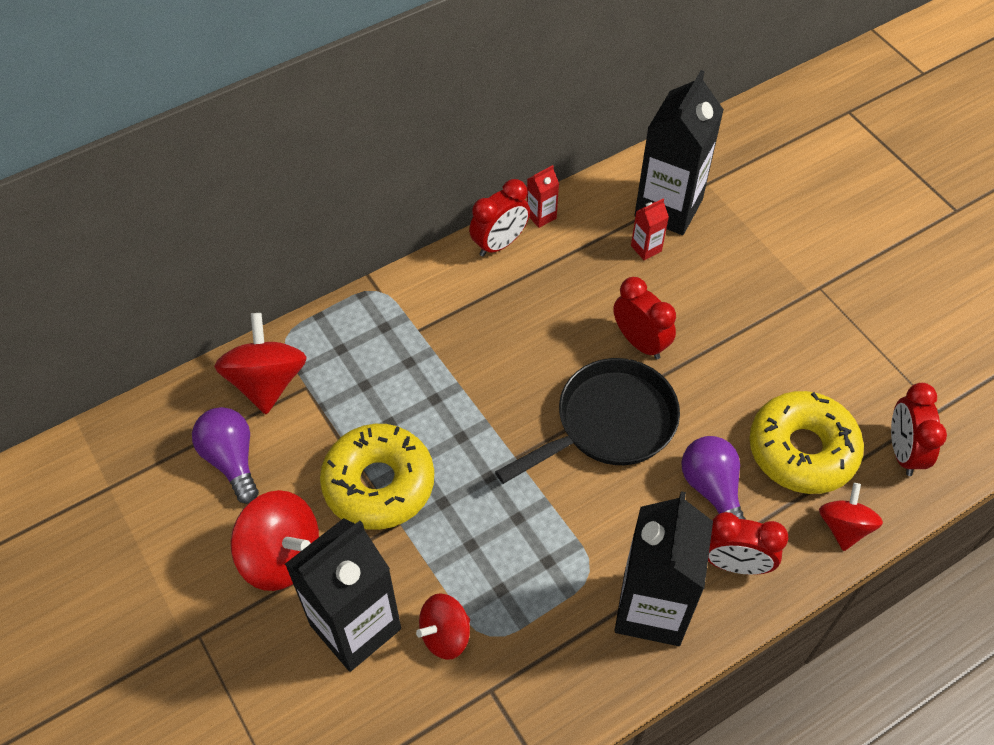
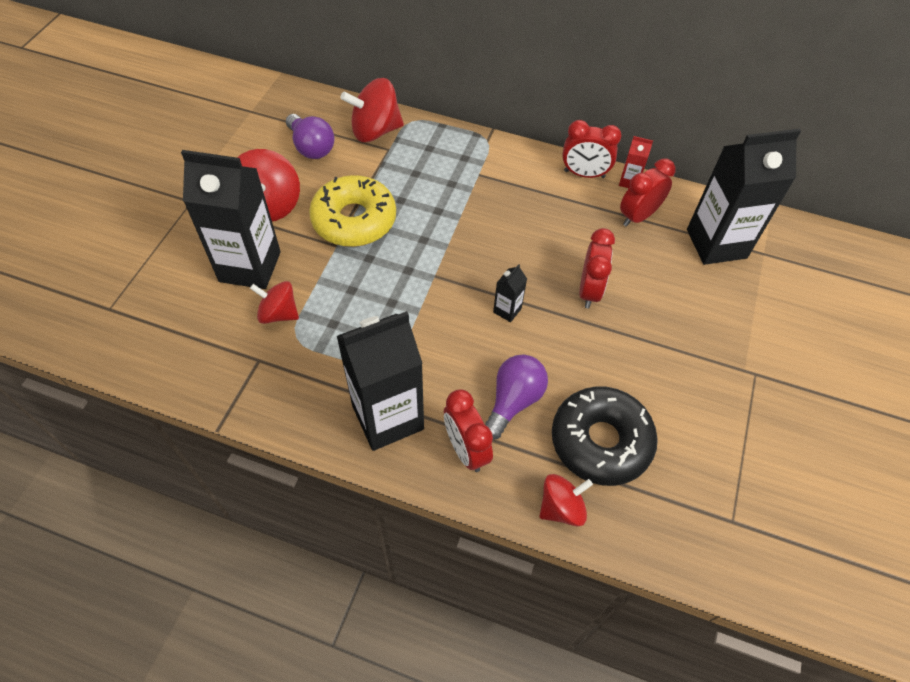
camera: 50 degrees right, 0 degrees up
(231, 460) = (311, 147): purple light bulb -> purple light bulb turned 120 degrees clockwise
(267, 382) = (375, 131): red spinning top -> red spinning top turned 150 degrees counterclockwise
(608, 424) = (507, 310): black pan -> black carton
(646, 248) = (668, 250): red carton -> none
(802, 450) = (600, 441): yellow donut -> black donut
(903, 451) = (668, 514): red clock -> red clock (638, 216)

